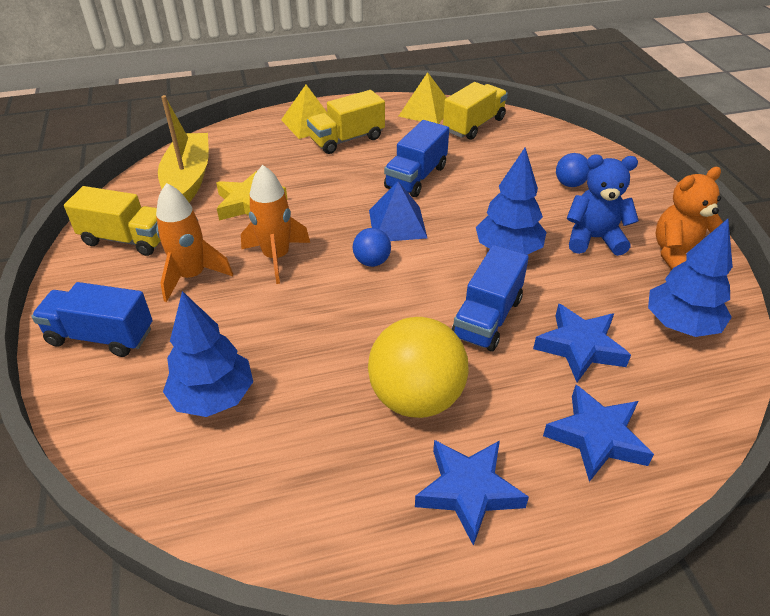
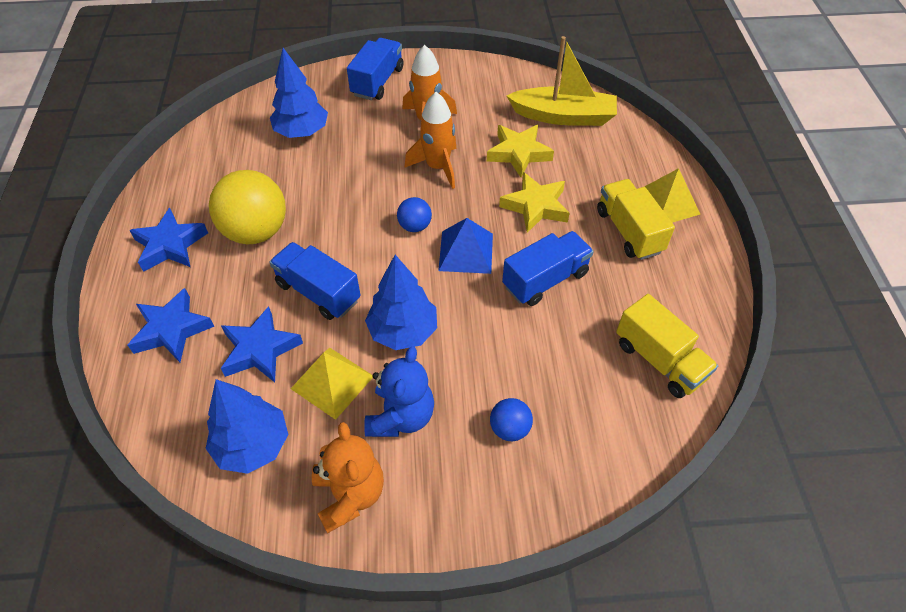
camera: 100 degrees right, 10 degrees up
(126, 239) = (482, 86): yellow truck -> none
(326, 188) = (535, 206): none -> yellow star
(416, 177) = (545, 280): blue truck -> blue truck turned 105 degrees clockwise
(425, 111) = (698, 315): yellow pyramid -> yellow pyramid (332, 382)

